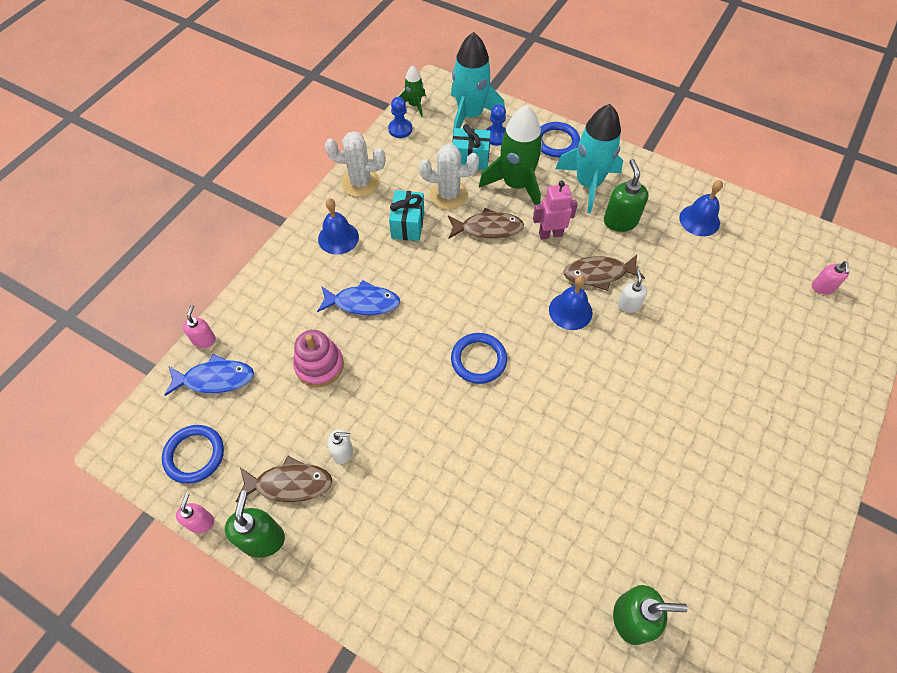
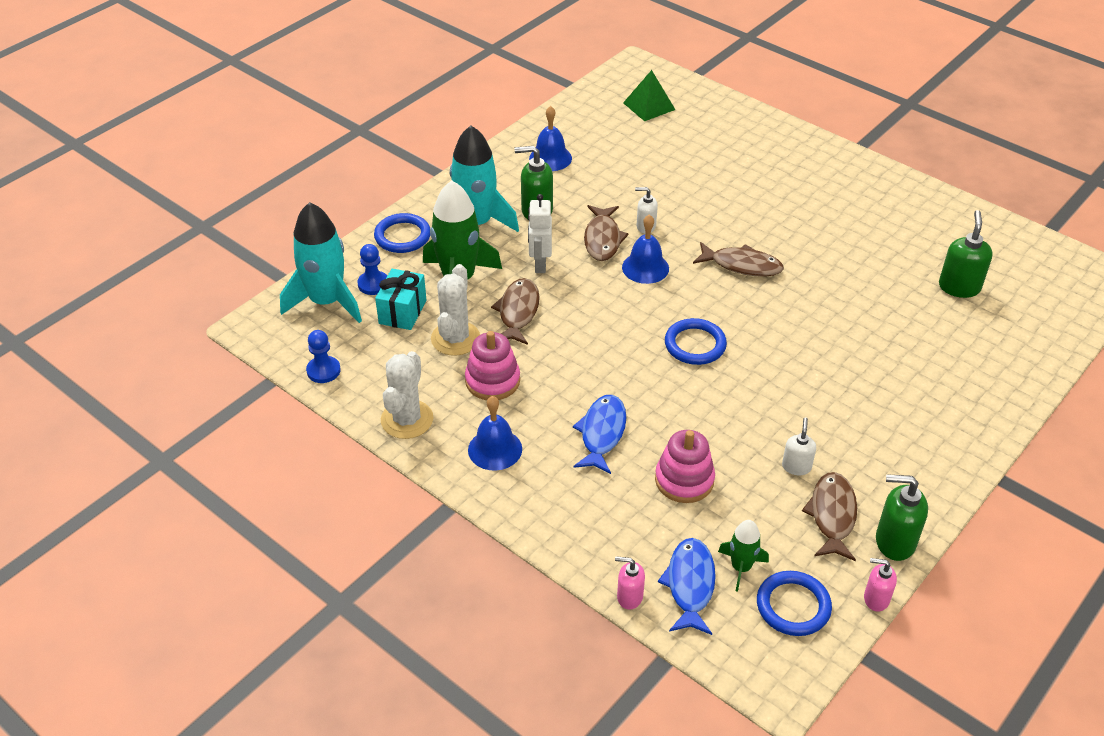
camera: 80 degrees left, 15 degrees down
(408, 225) = (492, 381): turquoise gift -> pink stacking toy
(414, 105) = (283, 352): green rocket -> green rocket (741, 568)
(550, 234) = (540, 264): pink robot -> white robot
(599, 391) = (742, 265): none -> brown fish
(822, 287) = (649, 106): pink soap dispenser -> green pyramid

